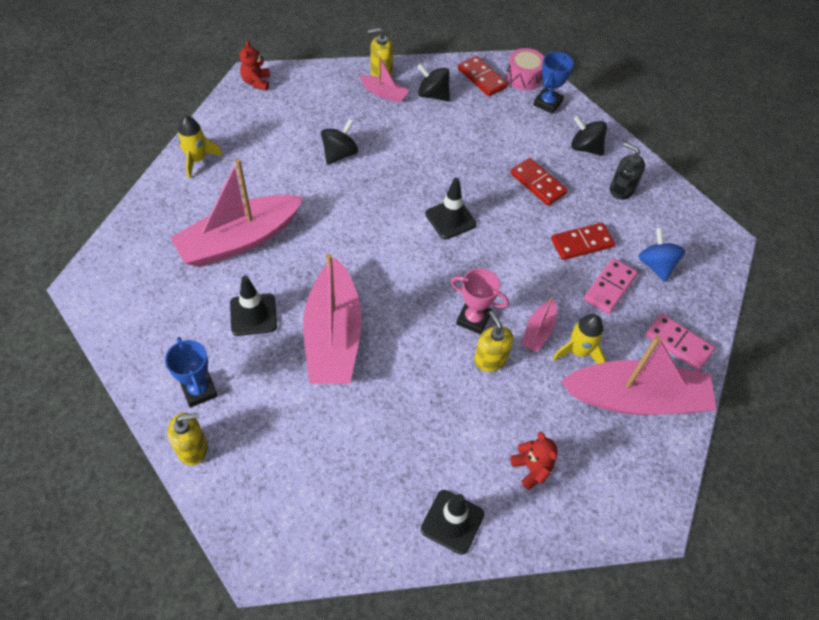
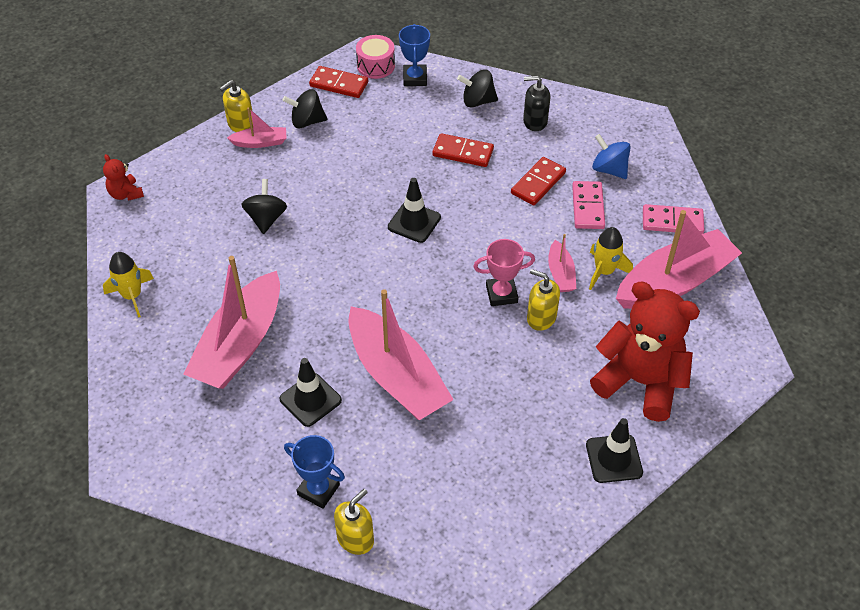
camera: 30 degrees left, 5 degrees down
(531, 468) = (640, 382): red teddy bear -> red teddy bear, size x2.28

